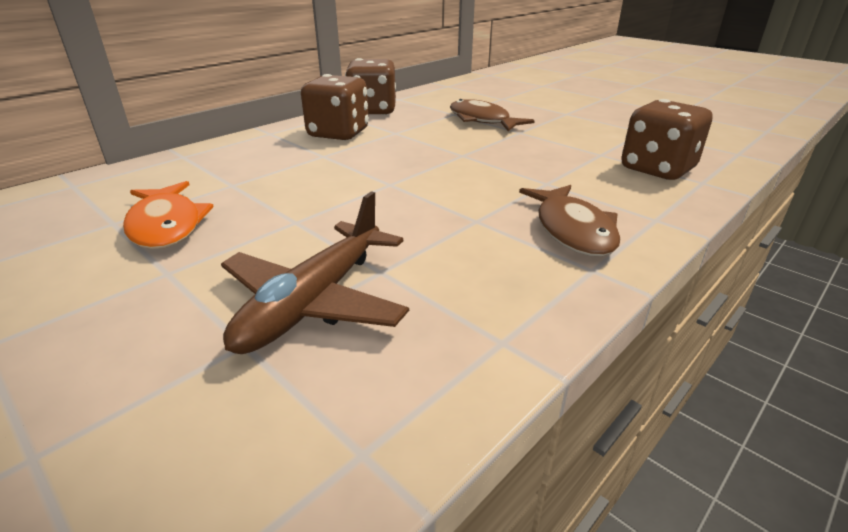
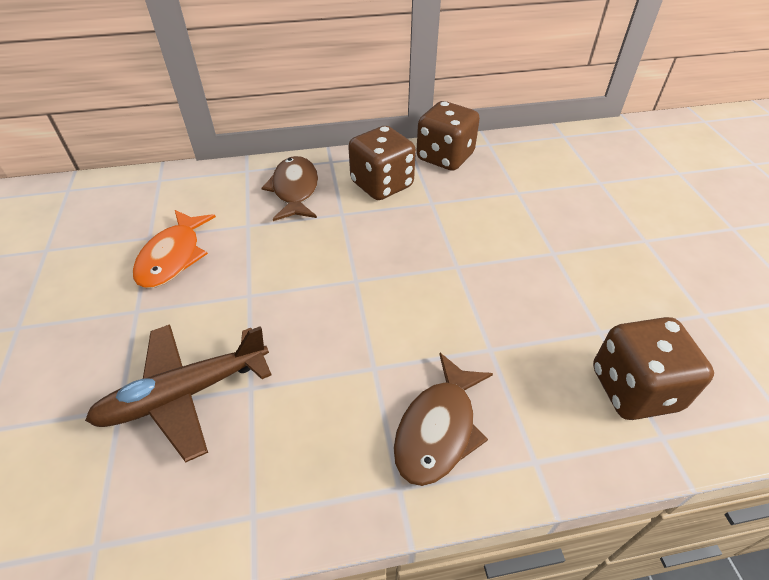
camera: 35 degrees right, 15 degrees up
(482, 120) = (534, 216): brown fish -> brown fish (295, 190)

